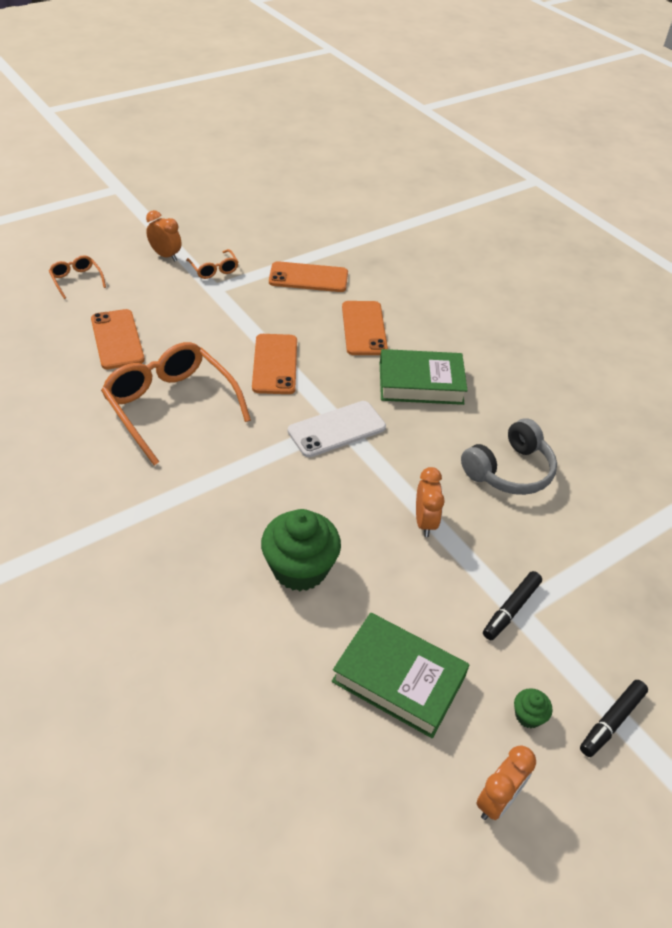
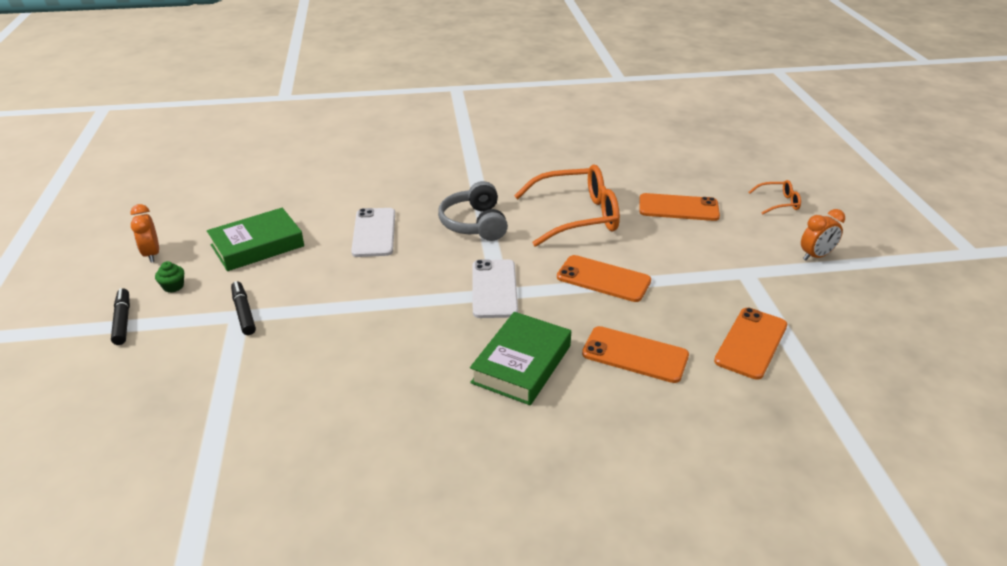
camera: 120 degrees right, 10 degrees down
(214, 269) = (782, 280): orange glasses -> none
(300, 568) = (374, 232): green cupcake -> white phone
(425, 522) = (357, 301): orange clock -> none
(509, 471) = (363, 376): grey headphones -> grey headphones (474, 224)

